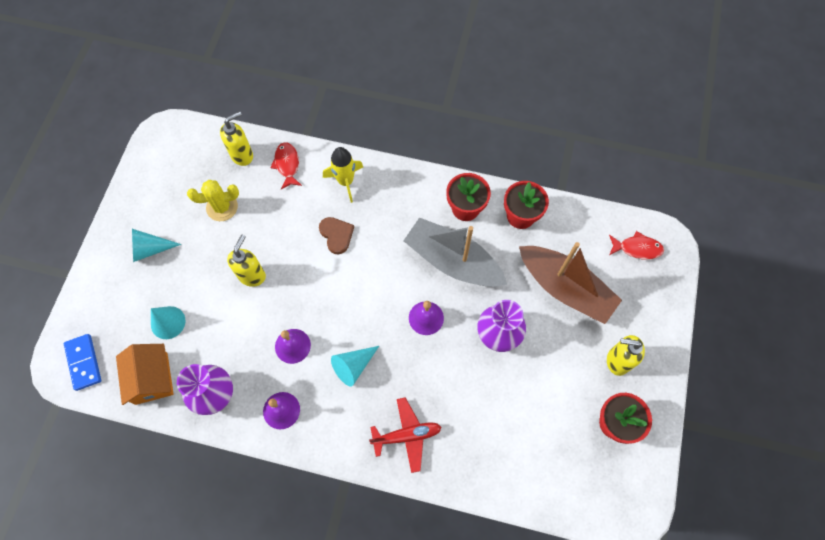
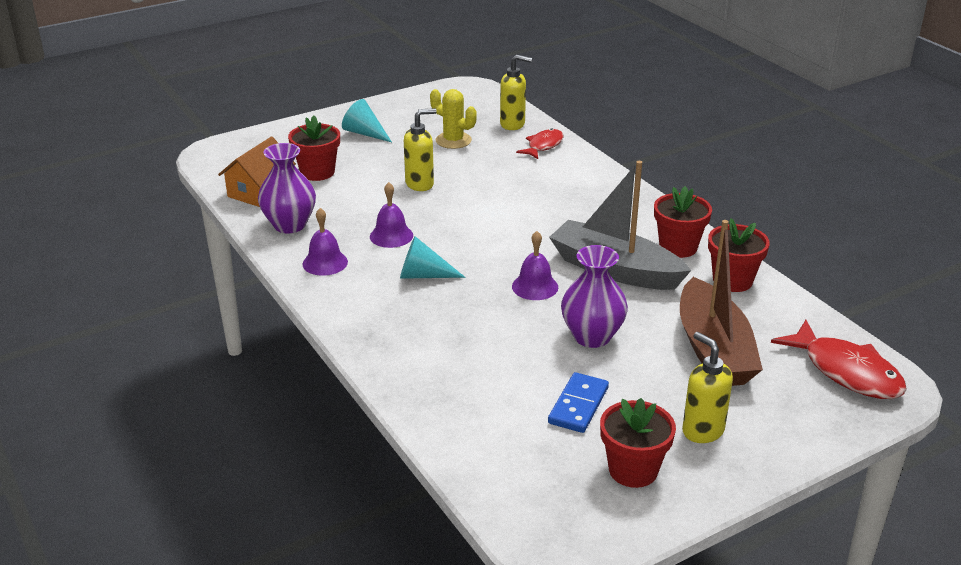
camera: 45 degrees right, 35 degrees down
(83, 362) = (228, 158): blue domino -> blue domino (578, 405)
(168, 322) = (317, 172): turquoise cone -> red flower pot
(336, 235) = (526, 200): brown heart -> none
(345, 181) = (581, 178): yellow rocket -> none
(407, 435) = (405, 341): red plane -> none
(452, 261) = (615, 269): grey boat -> grey boat turned 45 degrees counterclockwise
(637, 248) = (846, 371): red fish -> red fish, size x1.66

